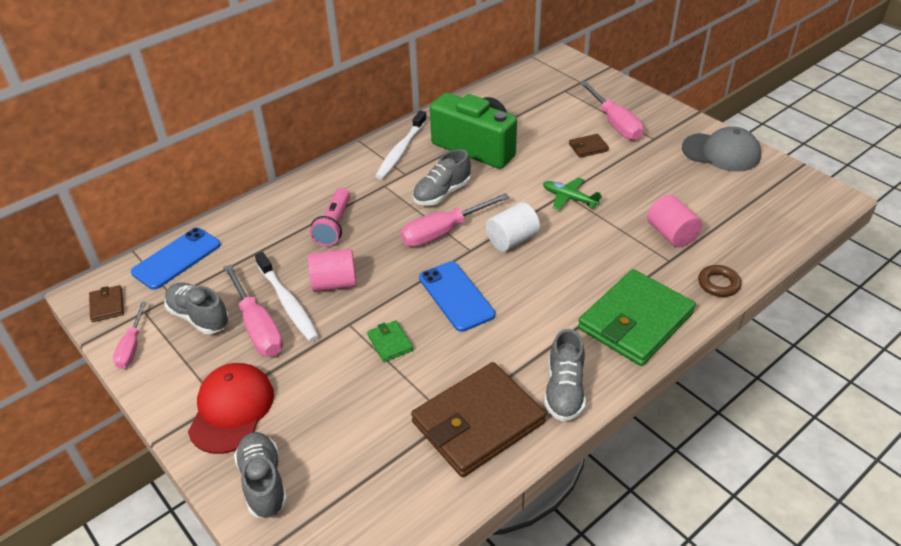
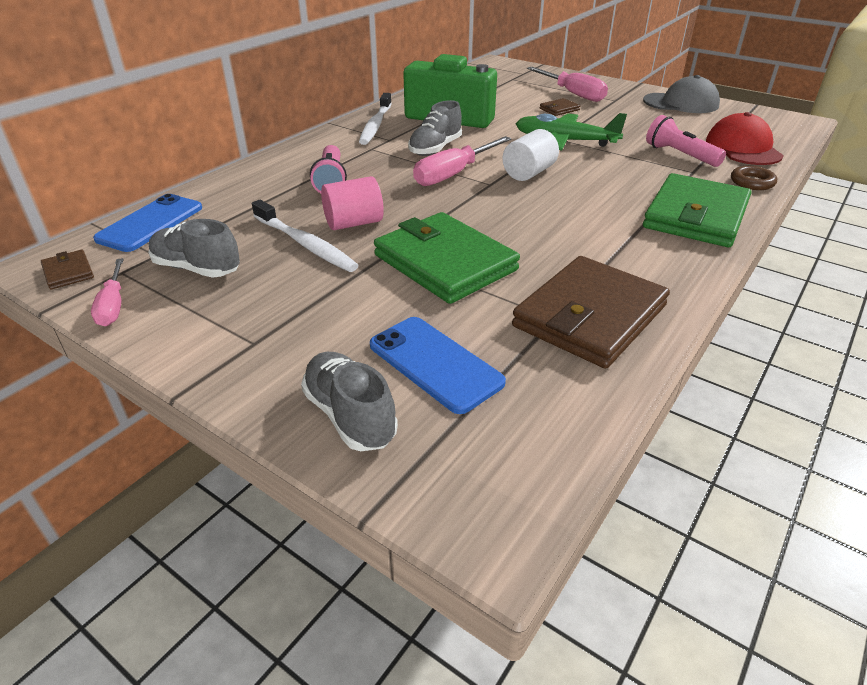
camera: 15 degrees left, 5 degrees down
(231, 409) = (273, 347): red cap -> red cap (743, 148)
(258, 327) = (277, 268): pink screwdriver -> none
(390, 343) = (445, 262): green wallet -> green wallet, size x2.36
(456, 296) = (497, 218): blue phone -> blue phone (435, 363)
(564, 390) = (665, 276): grey shoe -> none
(569, 198) = (565, 141): green plane -> green plane, size x1.66
(671, 234) = (680, 155): pink cylinder -> pink flashlight

